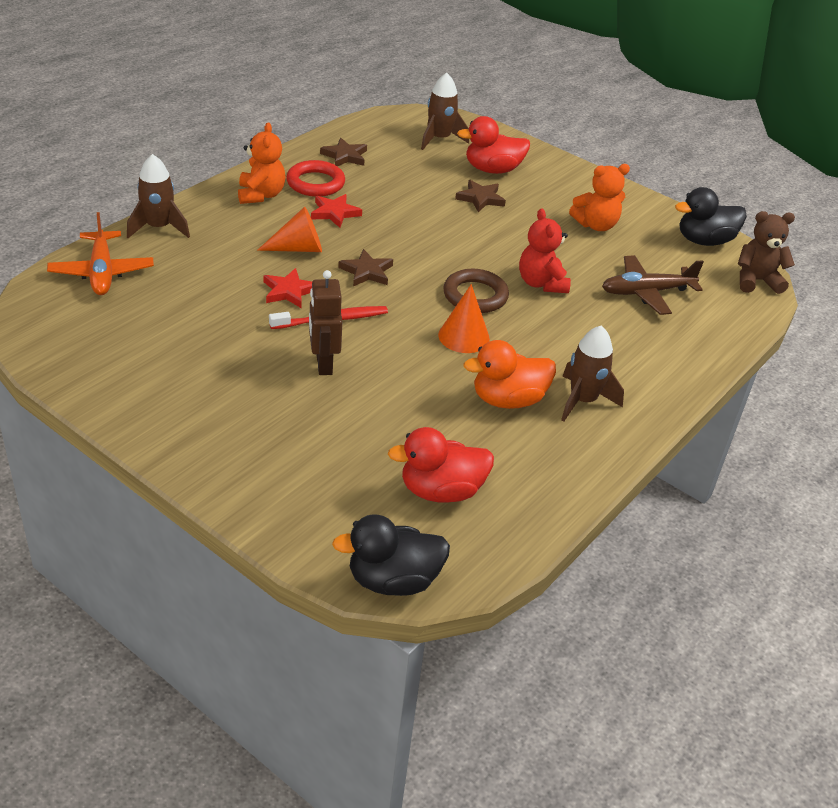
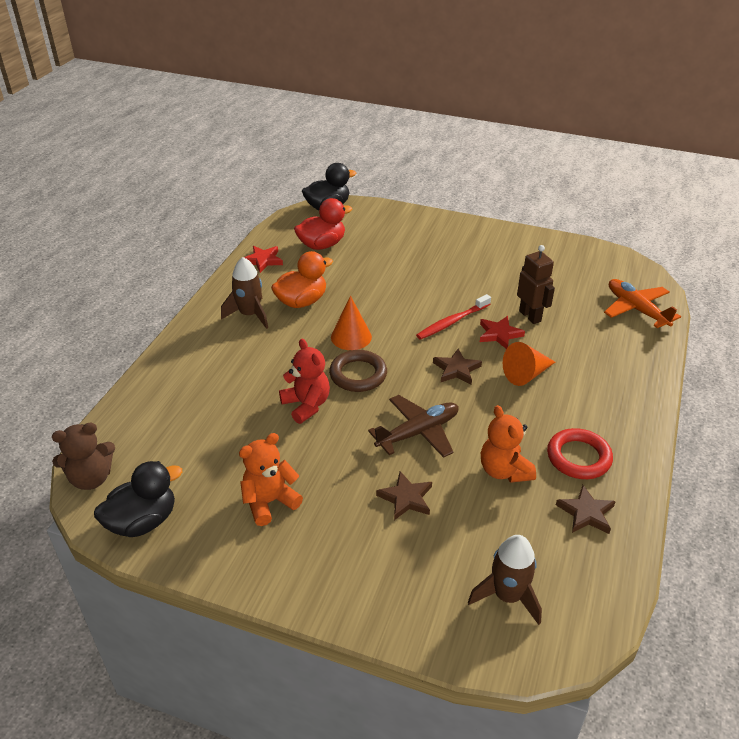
camera: 165 degrees right, 0 degrees up
(159, 228) = (647, 358): brown rocket -> none
(261, 195) = (610, 422): orange teddy bear -> orange teddy bear (504, 471)
(323, 364) = (434, 291): brown robot -> brown robot (530, 316)
(334, 213) = (530, 424): red star -> red star (263, 260)
(492, 169) = (415, 557): red duck -> none
(646, 292) = (208, 426): brown plane -> brown plane (418, 432)

